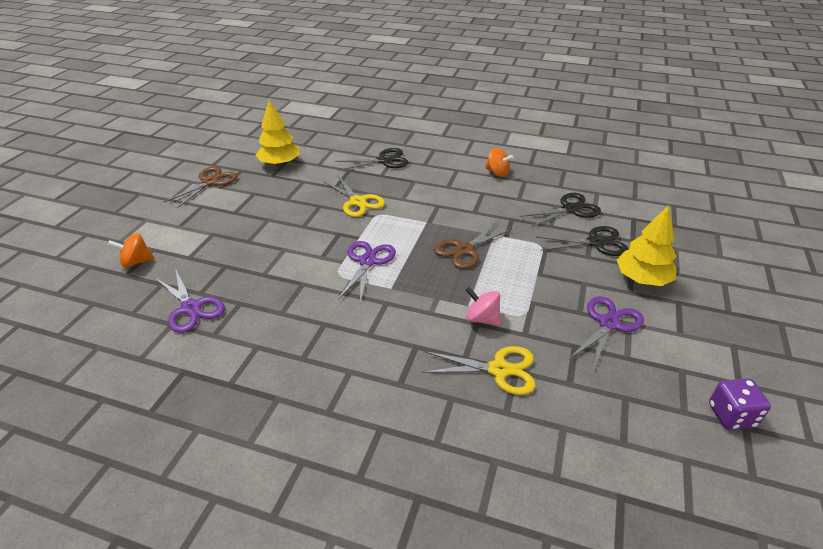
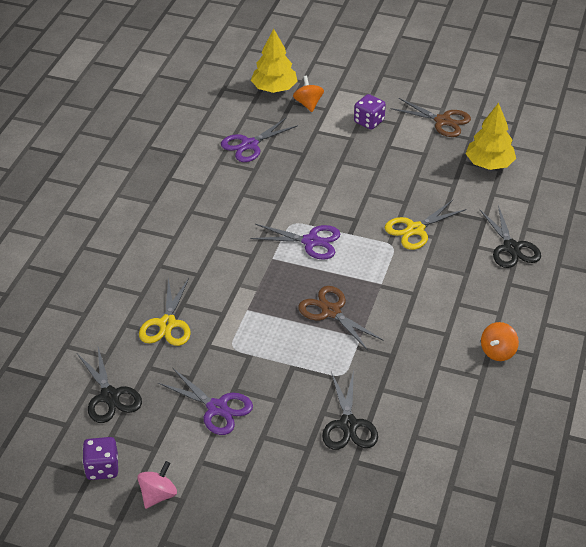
camera: 90 degrees right, 5 degrees up
(190, 222) = (369, 122): none -> purple dice
(482, 318) = (228, 317): pink spinning top -> pink spinning top (158, 495)
(570, 209) = (417, 413): black scissors -> black scissors (110, 396)
(642, 279) = (283, 452): yellow tree -> yellow tree (274, 88)

